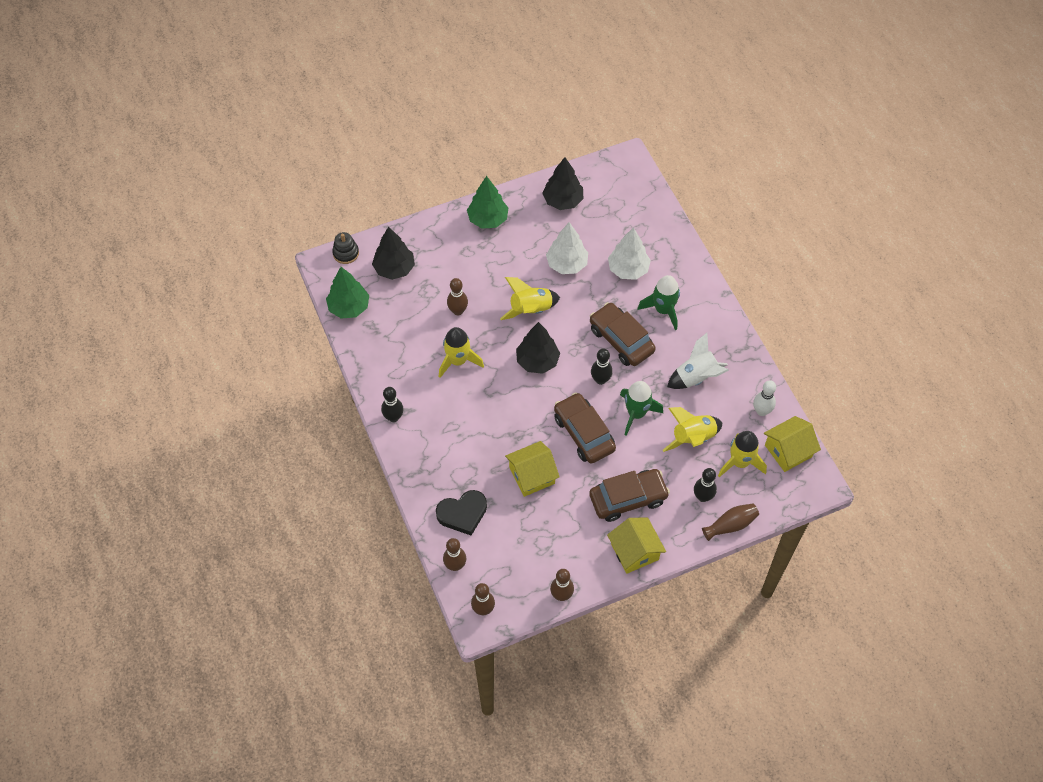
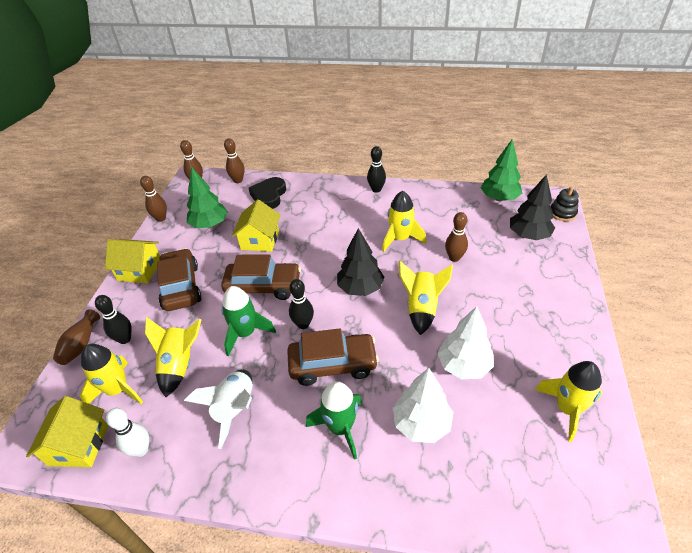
camera: 125 degrees right, 15 degrees down
(488, 219) = (564, 324): green tree -> green tree (209, 224)
(563, 201) = (567, 409): black tree -> yellow rocket
(628, 499) = (181, 287): brown car -> brown car turned 150 degrees clockwise

